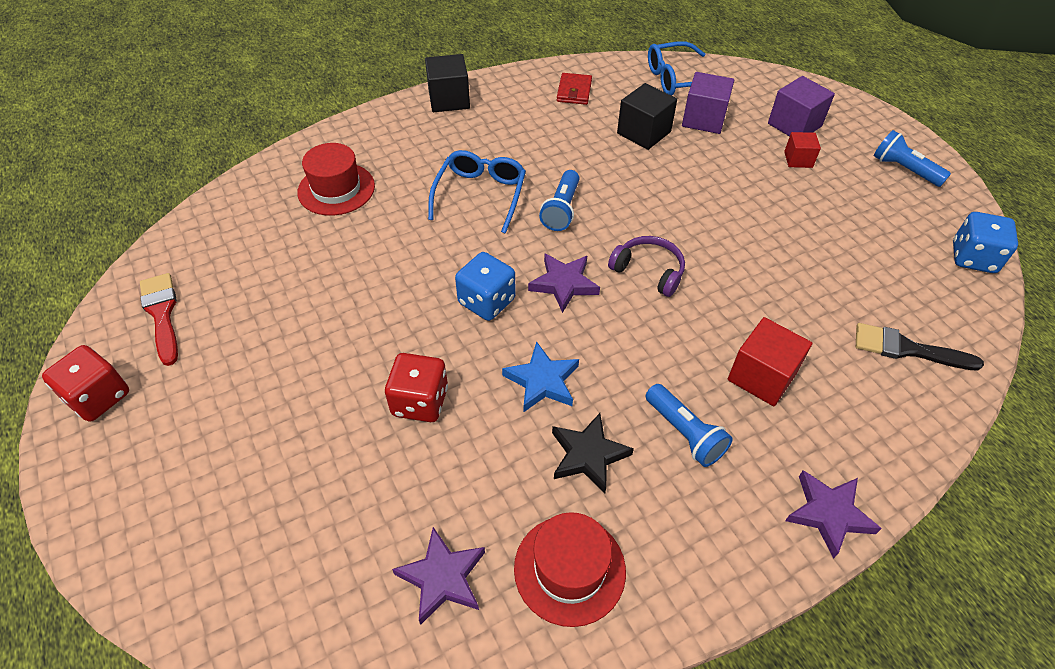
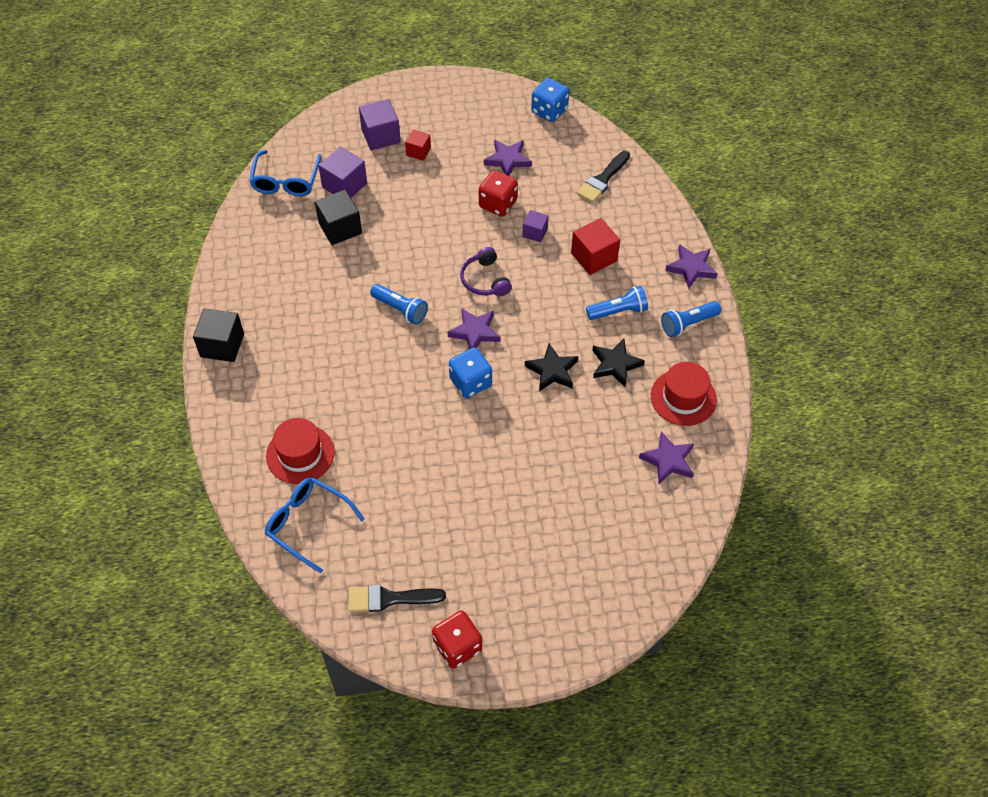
camera: 70 degrees left, 5 degrees up
(162, 314) = (389, 598): red brush -> black brush
(420, 401) = (541, 443): red dice -> red dice (498, 204)
(480, 195) = (358, 356): blue glasses -> blue glasses (308, 524)
(542, 381) = (552, 371): blue star -> black star
(574, 91) = (262, 254): red wallet -> none
(649, 271) = (484, 280): purple headphones -> purple headphones turned 75 degrees counterclockwise
(757, 299) = (535, 232): none -> purple cube
(854, 240) = (508, 160): none -> purple star
(904, 169) = (457, 101): blue flashlight -> blue flashlight (688, 324)

